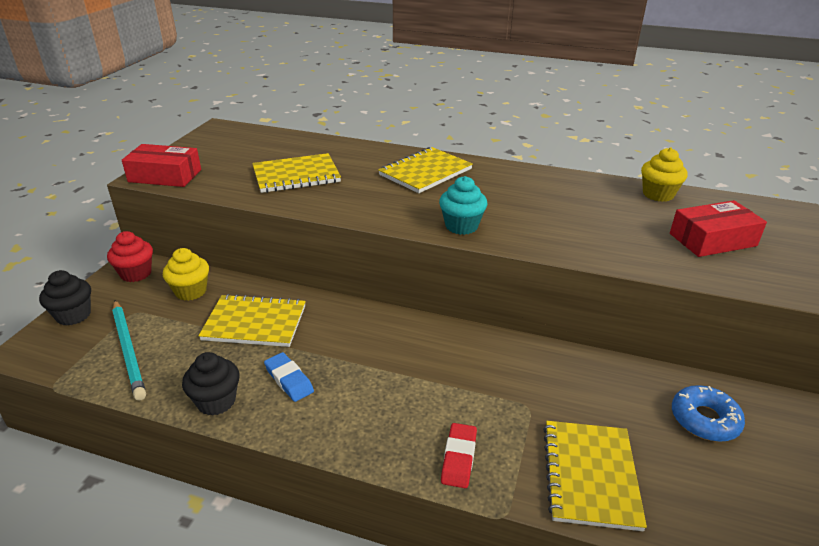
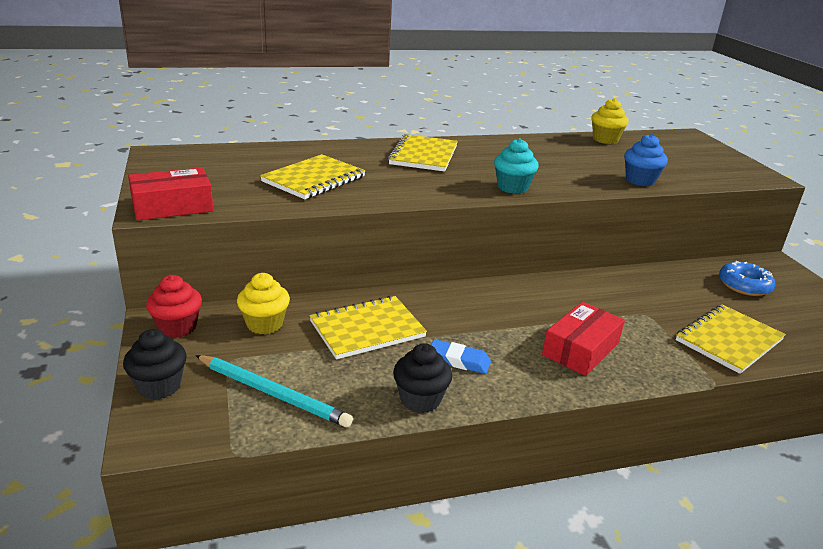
camera: 35 degrees left, 5 degrees down
(459, 458) = (646, 363): red eraser -> none
(590, 475) = (729, 340): yellow notebook -> yellow notebook turned 75 degrees clockwise
(623, 253) = (640, 180): none -> blue cupcake
(712, 240) = (675, 160): red box -> red box (581, 349)

